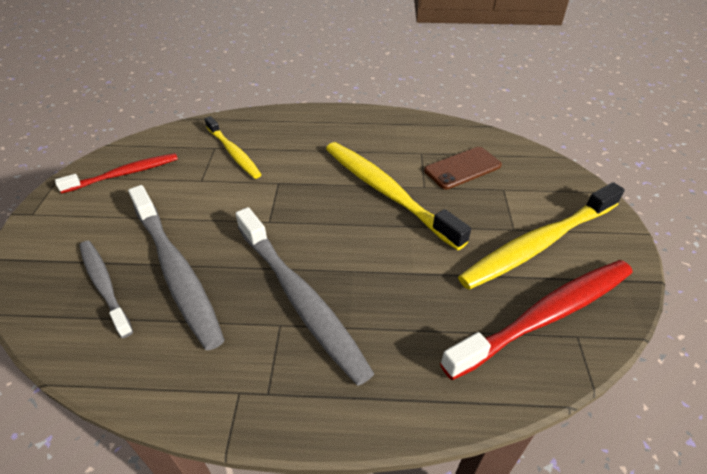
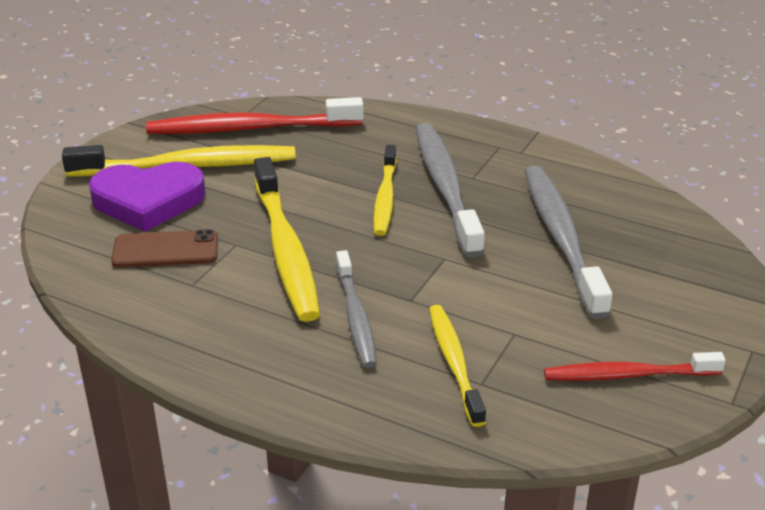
camera: 155 degrees left, 10 degrees down
(104, 286) = (638, 245): grey toothbrush -> grey toothbrush (355, 316)
(348, 266) = (385, 197): none -> yellow toothbrush
(522, 200) = (148, 201): none -> purple heart

